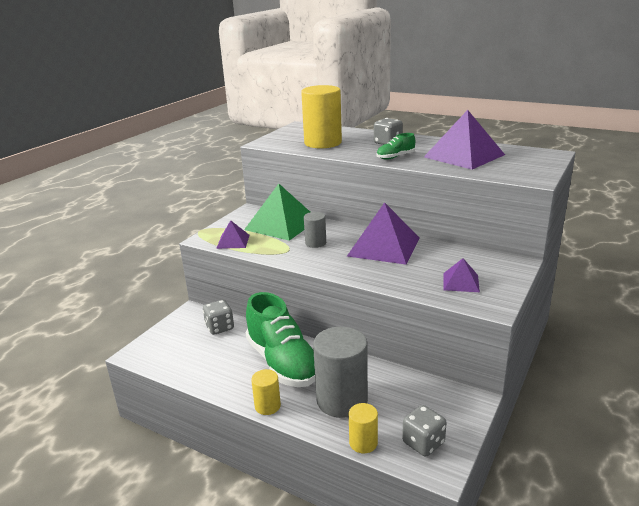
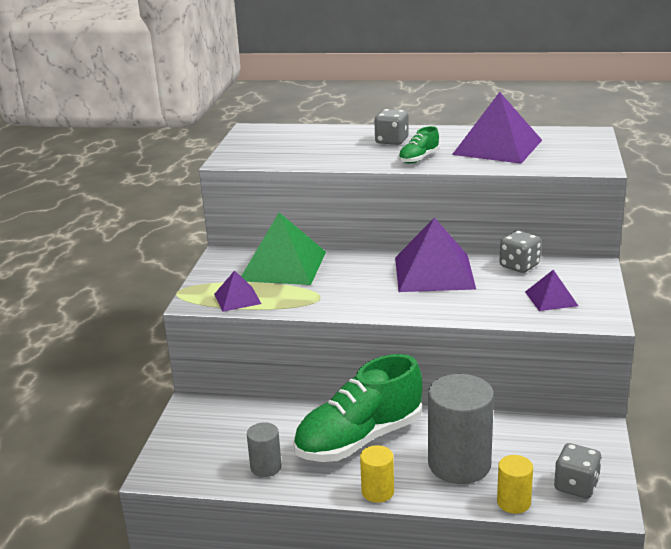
camera: 20 degrees left, 0 degrees up
(220, 327) = (246, 416): grey dice -> grey dice (519, 266)
(283, 362) = (359, 439): green shoe -> green shoe turned 105 degrees clockwise
(315, 243) = (347, 282): grey cylinder -> grey cylinder (266, 467)
(323, 143) = (308, 151): yellow cylinder -> none

